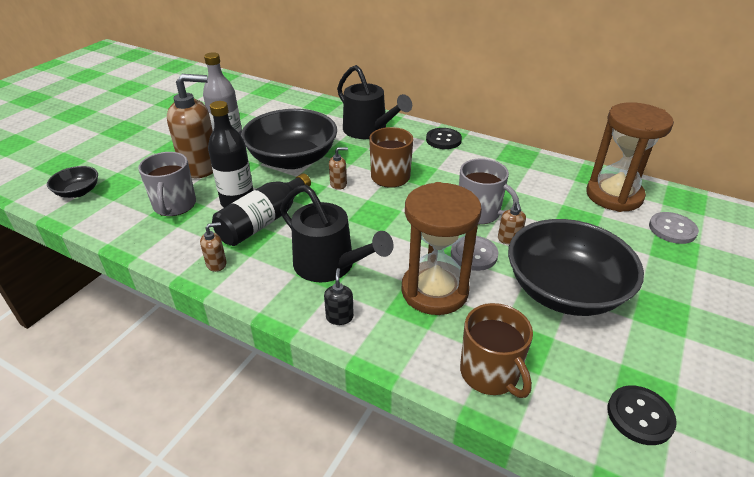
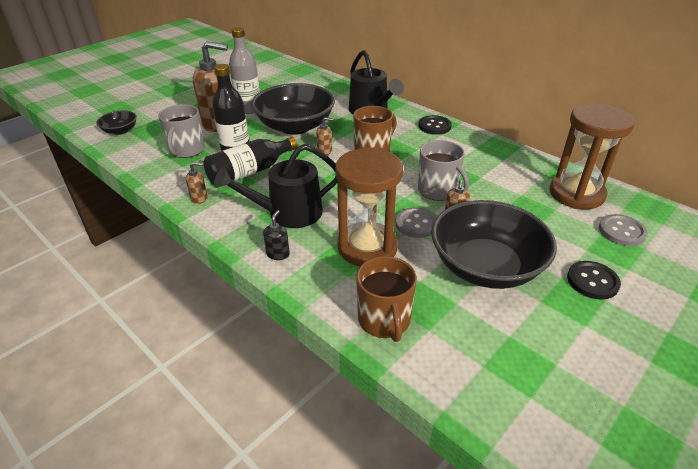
camera: 15 degrees right, 0 degrees up
(330, 265) = (288, 213): black watering can -> black watering can turned 105 degrees clockwise
(640, 416) = (505, 381): black button -> black button (592, 281)

